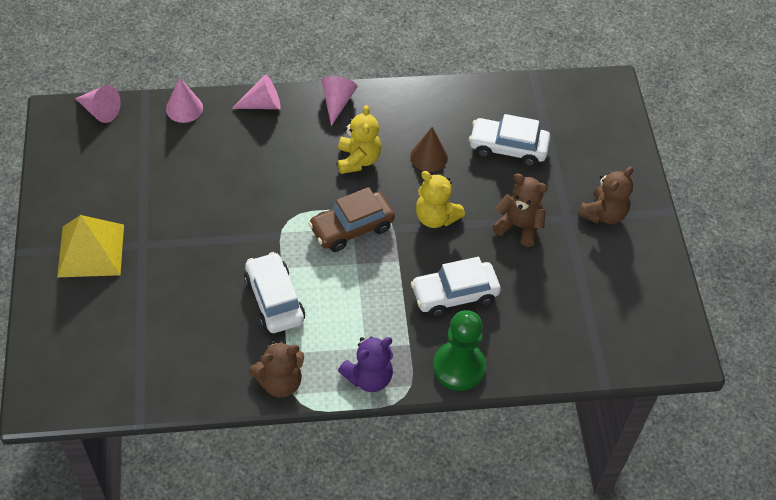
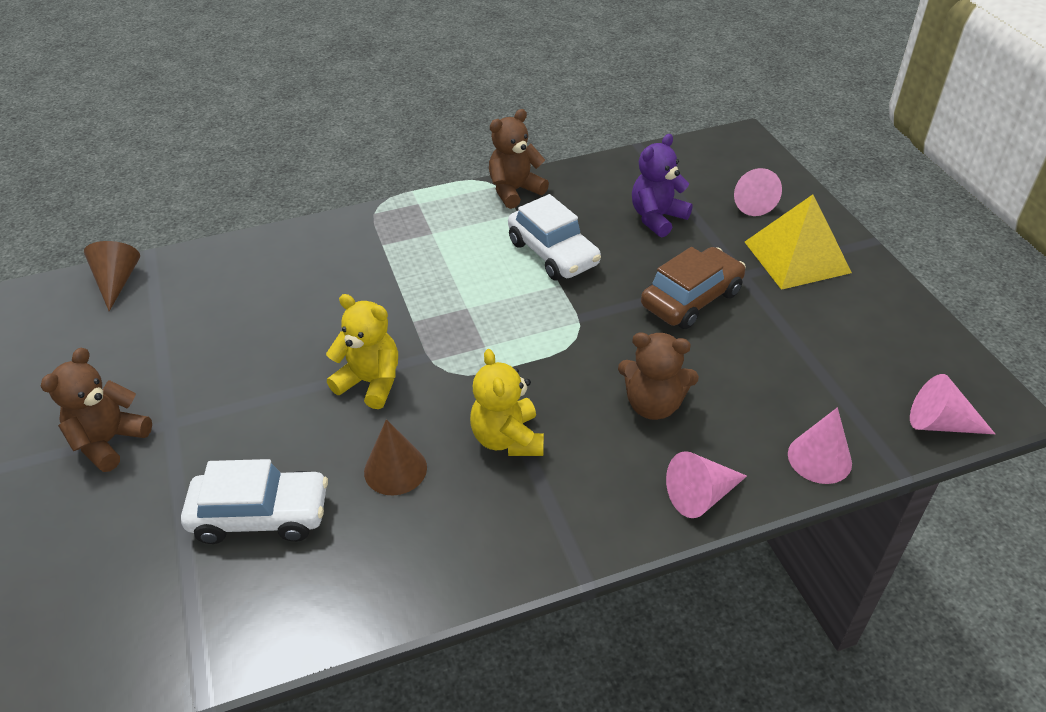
camera: 170 degrees right, 10 degrees down
(337, 102) = (577, 531): pink cone -> pink cone (750, 202)
(351, 228) = (486, 345): brown car -> brown car (691, 299)
(368, 377) = (421, 210): purple teddy bear -> purple teddy bear (657, 218)
(454, 295) = (333, 299): white car -> none
(459, 367) = (321, 235): green pawn -> none
(519, 226) = (245, 396): brown teddy bear -> brown teddy bear (653, 404)
(625, 355) = (117, 281): none -> brown cone

